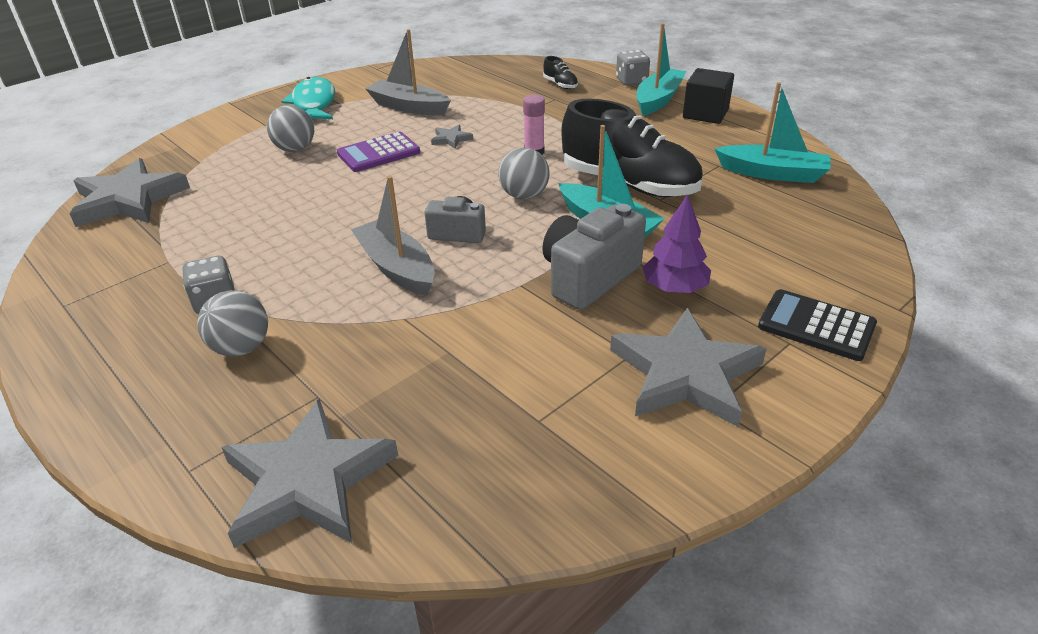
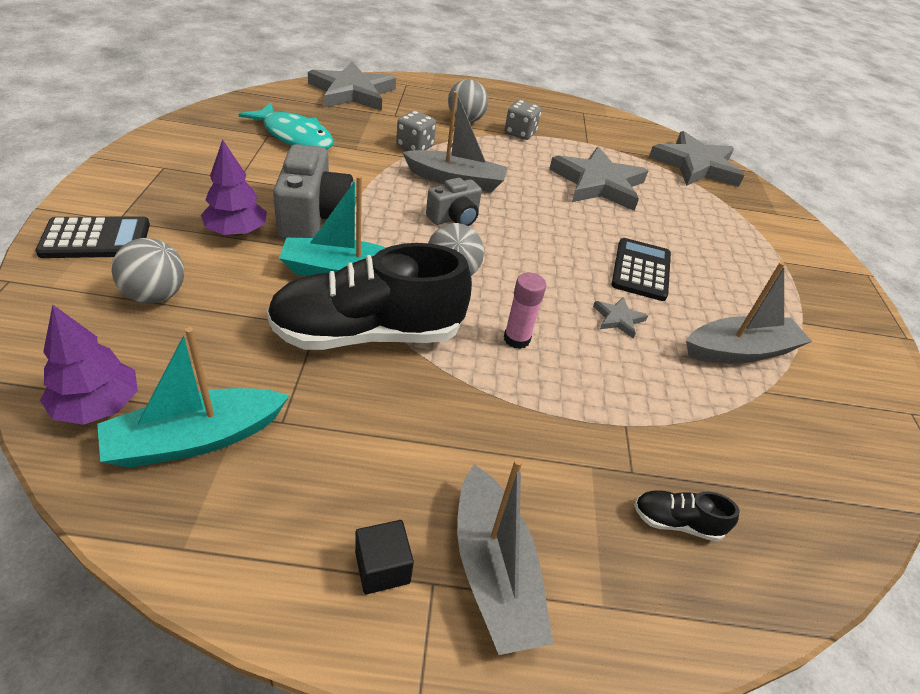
camera: 130 degrees right, 5 degrees up
(295, 149) = (705, 245): grey ball -> grey ball (155, 295)
(314, 104) = (816, 308): turquoise fish -> turquoise fish (295, 136)
(379, 153) = (641, 270): purple calculator -> black calculator
(631, 81) = (597, 621): grey dice -> grey dice (415, 146)
(658, 99) = (494, 571): turquoise boat -> grey boat
(685, 373) = (192, 178): grey star -> grey star (598, 184)
(705, 114) = (382, 567): black cube -> black cube, size x0.60
(828, 204) = (97, 406): none -> purple tree

